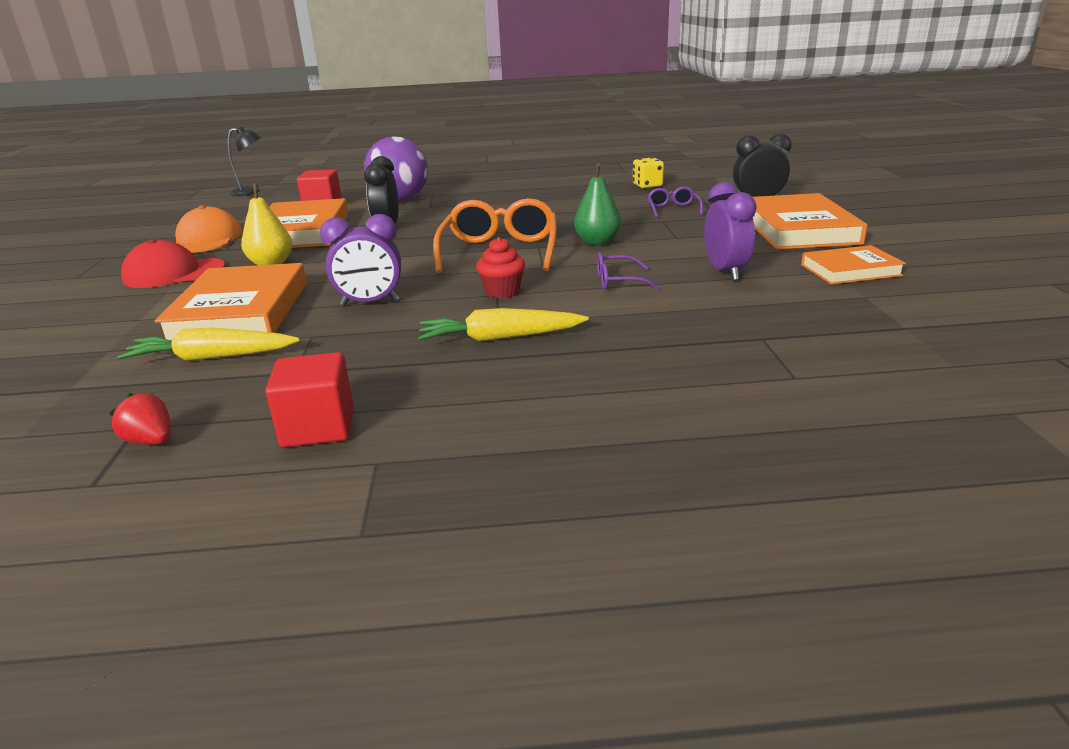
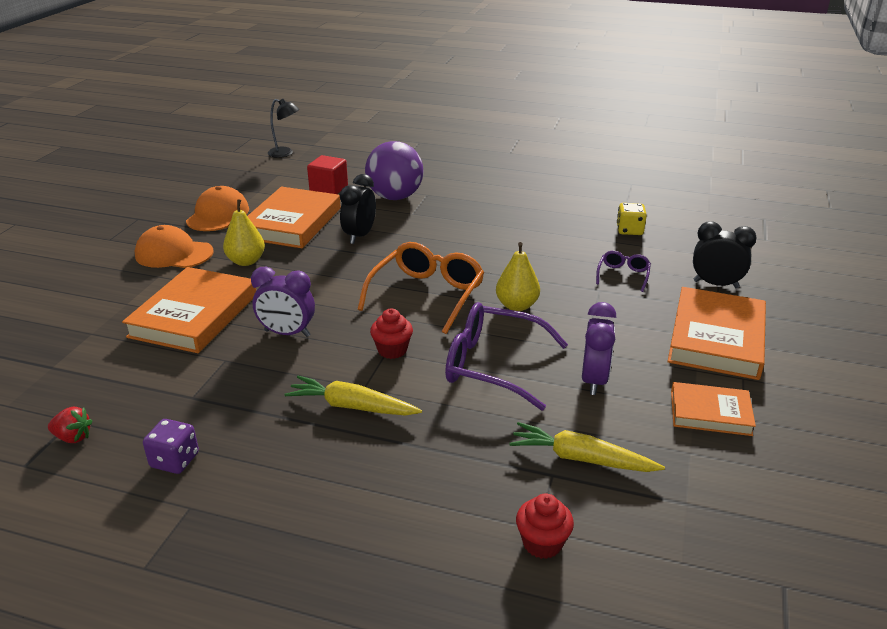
camera: 20 degrees right, 5 degrees up
(151, 441) = (73, 437): red strawberry -> red strawberry turned 135 degrees clockwise
(174, 273) = (174, 254): red cap -> orange cap
(212, 357) = (149, 363): yellow carrot -> yellow carrot (581, 458)
(318, 427) = (175, 460): red cube -> purple dice
(597, 242) = (516, 306): green pear -> yellow pear
(618, 281) = (493, 365): purple glasses -> purple glasses, size x2.02
(812, 386) = (542, 543): none -> red cupcake

